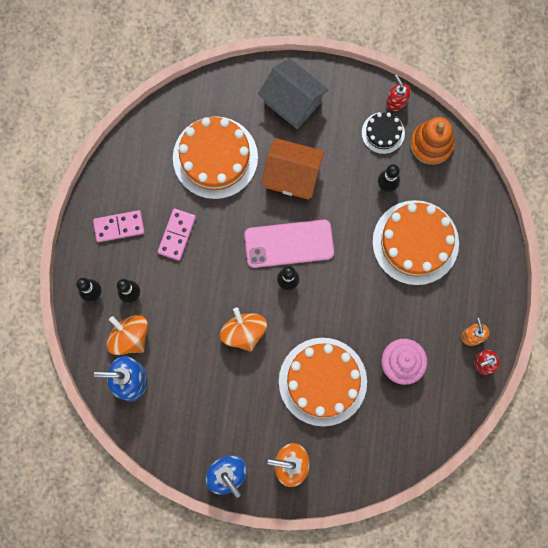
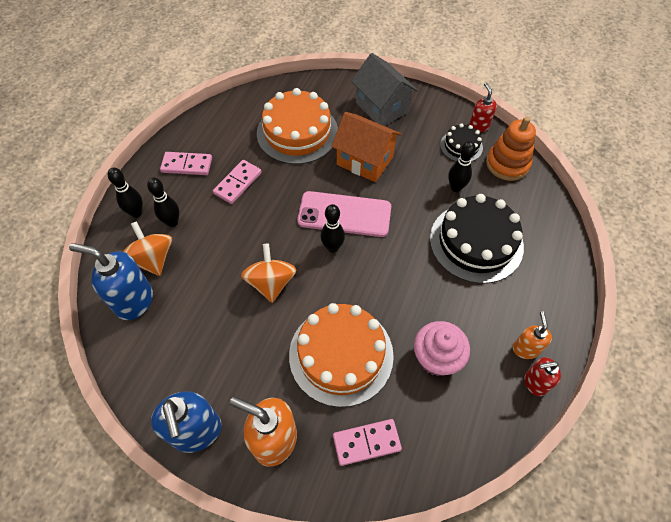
camera: 15 degrees right, 20 degrees down
(361, 447) = (366, 443): none -> pink domino
(415, 242) = (476, 242): orange cake -> black cake

